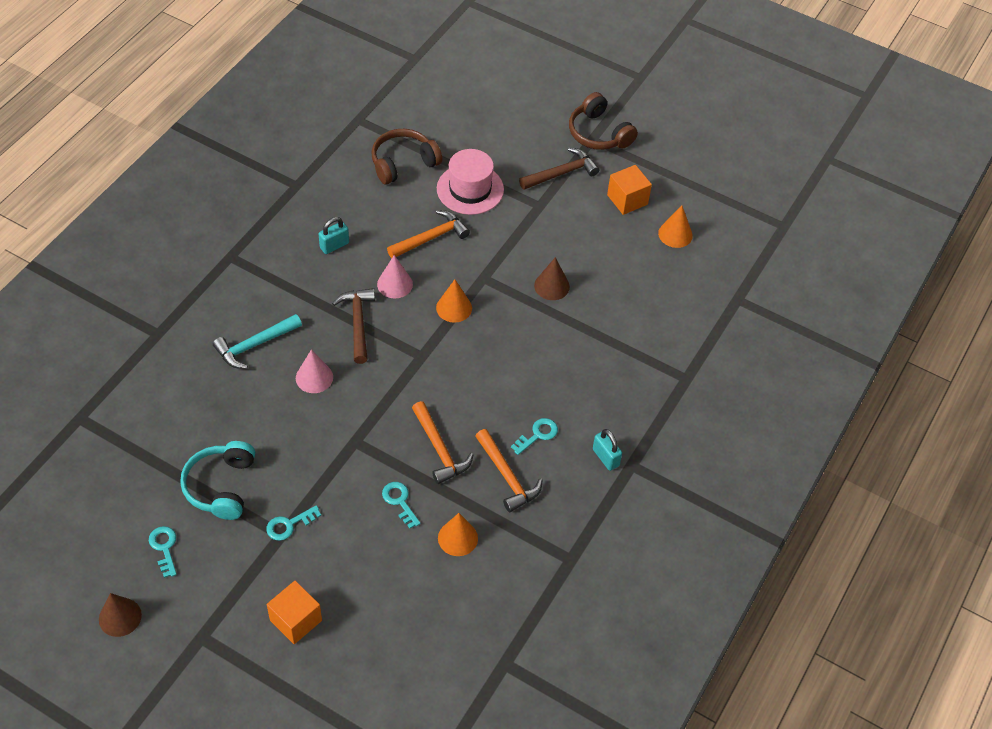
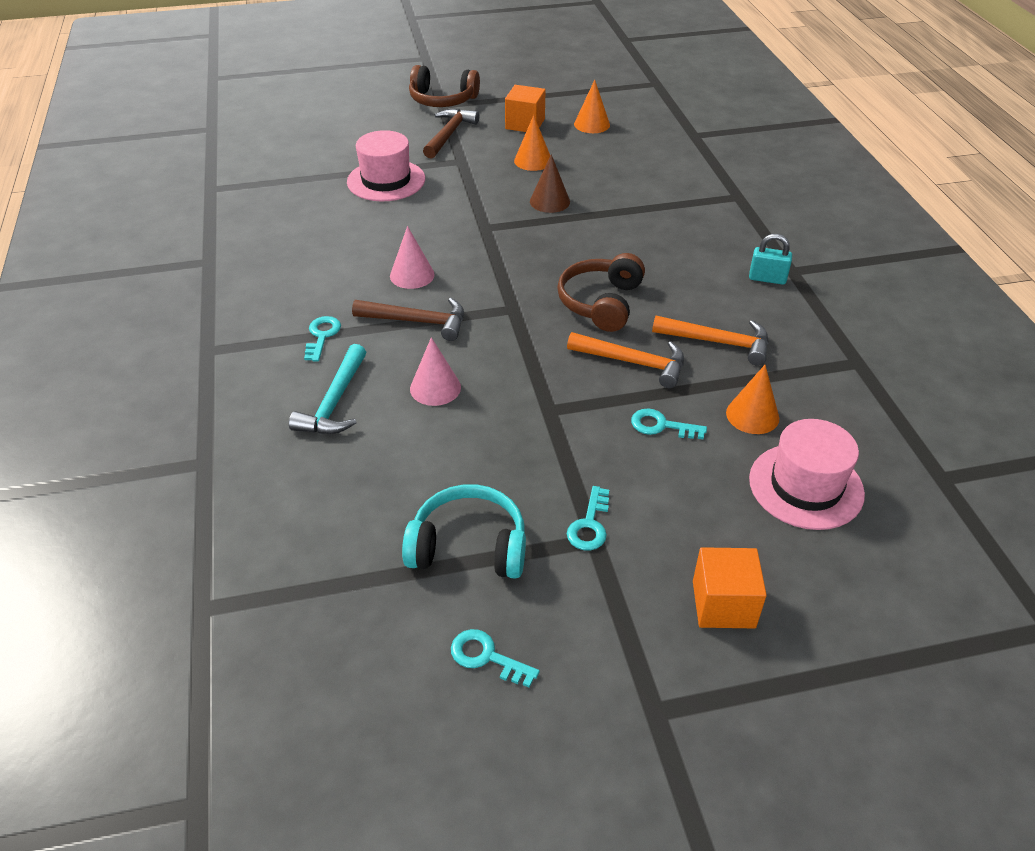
camera: 40 degrees left, 10 degrees down
(120, 617) = (534, 779): brown cone -> none
(221, 486) = (469, 546): turquoise headphones -> turquoise headphones turned 135 degrees clockwise
(334, 245) = (311, 281): turquoise padlock -> none
(358, 323) = (418, 321): brown hammer -> brown hammer turned 150 degrees clockwise
(403, 163) = (298, 194): brown headphones -> brown headphones (601, 303)
(424, 601) = (806, 486): none -> pink hat
(431, 238) = (398, 227): orange hammer -> none
(454, 308) = (491, 260): orange cone -> orange cone (533, 161)
(537, 435) = (694, 298): turquoise key -> turquoise key (322, 336)

